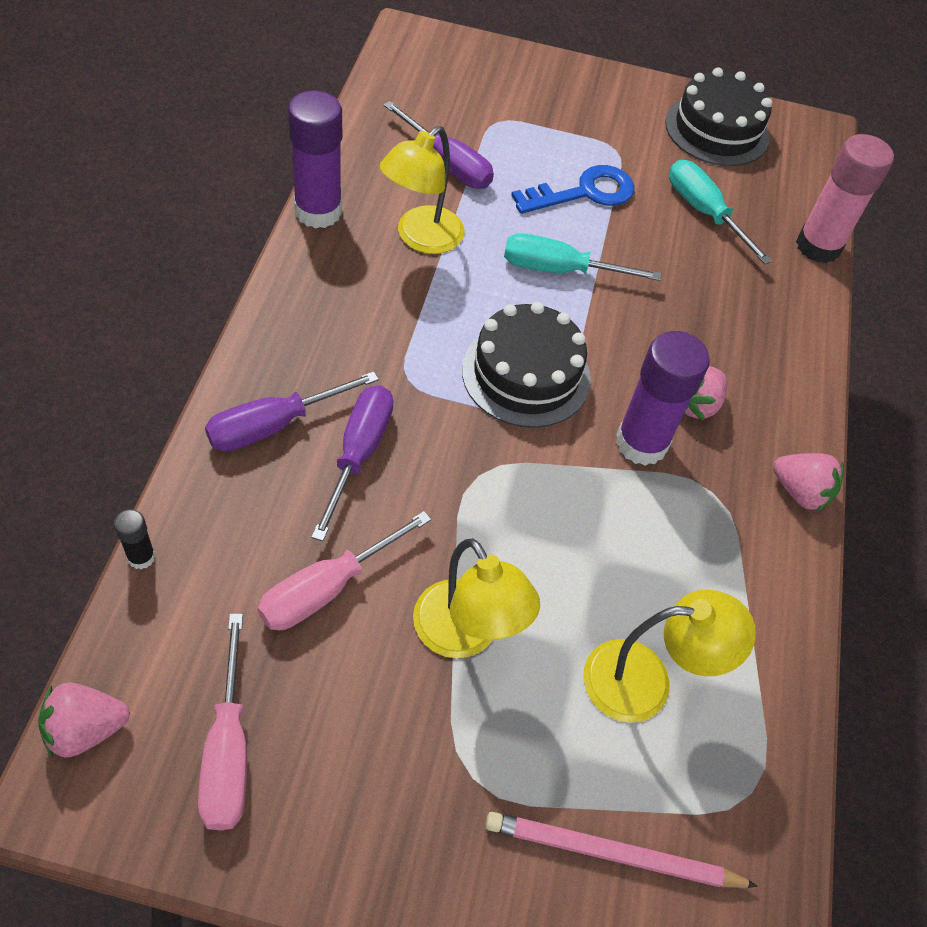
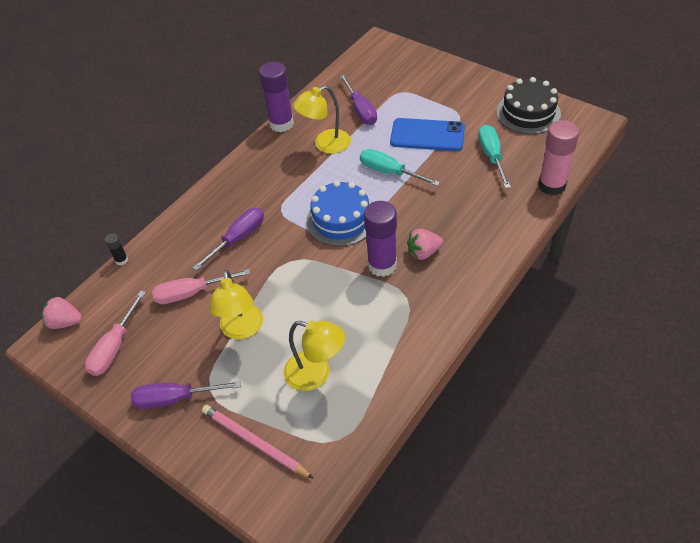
camera: 35 degrees right, 5 degrees down
(274, 425) = (207, 218): purple screwdriver -> purple screwdriver (175, 399)
(526, 374) = (341, 219): black cake -> blue cake
(584, 193) = (427, 135): blue key -> blue phone
(800, 492) = (456, 309): pink strawberry -> none

